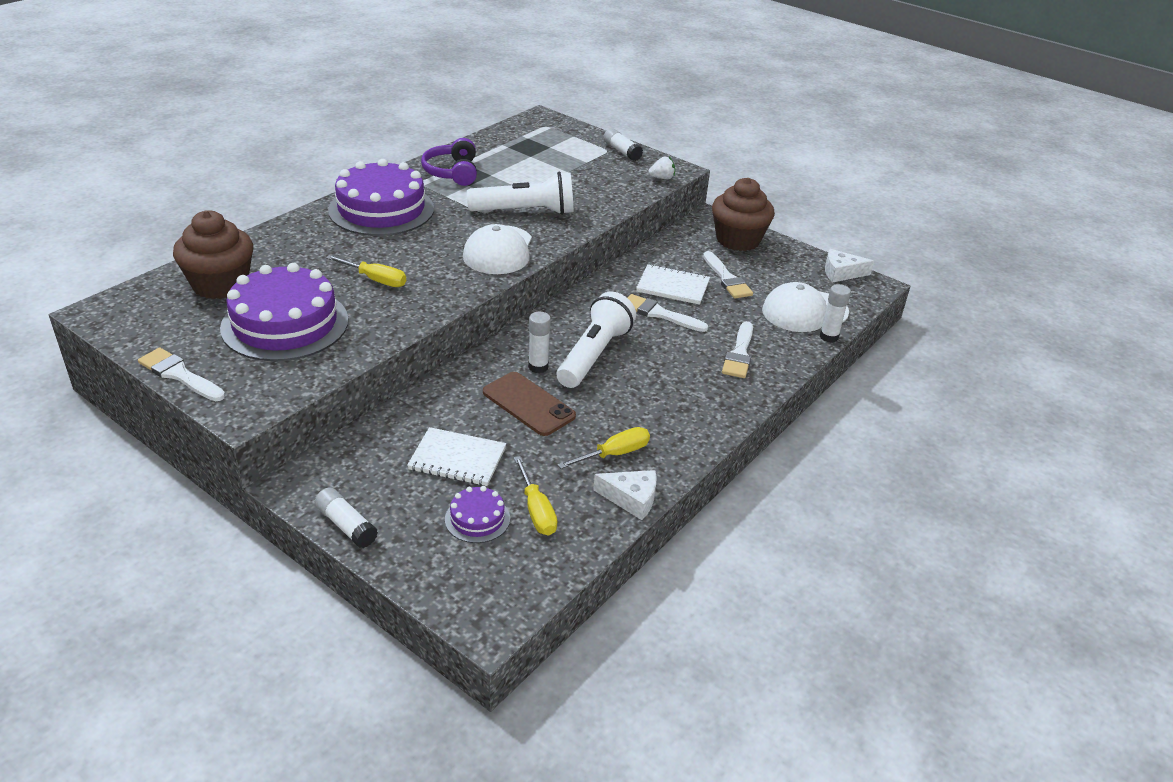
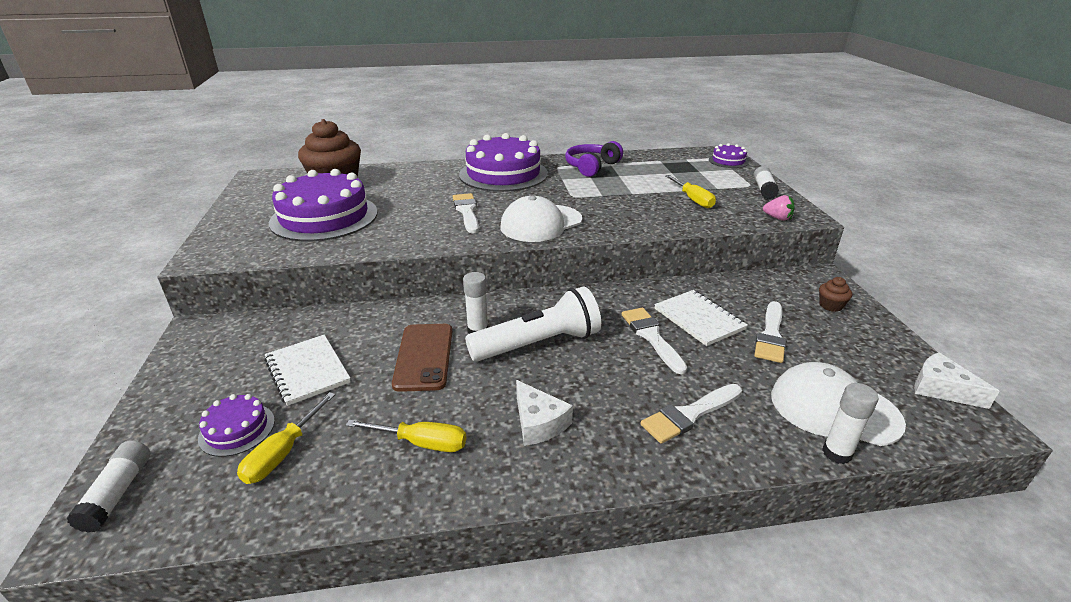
camera: 45 degrees right, 5 degrees down
(179, 375) = (221, 222): white brush -> white brush (467, 212)
(346, 525) = (167, 376): white glue stick -> white glue stick (118, 493)
(376, 280) = (423, 212): yellow screwdriver -> yellow screwdriver (693, 200)
(525, 211) = (607, 205): white flashlight -> none
(559, 127) = (728, 161): none -> purple cake
(631, 499) = (367, 500): white cheese -> white cheese (538, 422)
(662, 178) = (777, 218): white strawberry -> pink strawberry
(738, 240) = (830, 305): brown cupcake -> brown cupcake, size x0.41

